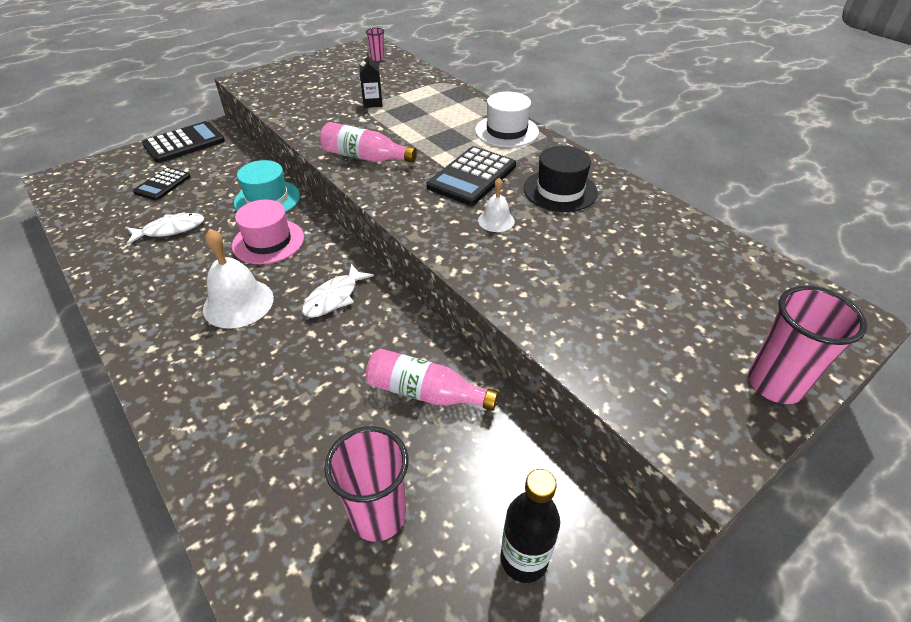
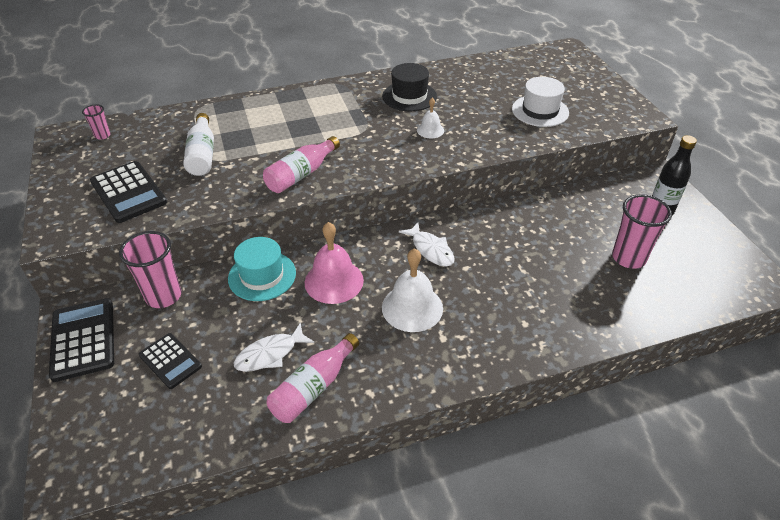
camera: 70 degrees left, 0 degrees up
(170, 230) = (270, 354): white fish -> white fish turned 120 degrees counterclockwise
(268, 241) = (334, 281): pink hat -> pink bell
(372, 103) = (202, 154): black carton -> white bottle
(425, 392) = (541, 221): pink bottle -> pink bottle (313, 387)
(472, 177) = (368, 127): black calculator -> black calculator (128, 192)
(506, 131) = (313, 97): white hat -> white hat (540, 111)
(774, 384) = (603, 84): pink cup -> pink cup (164, 296)

